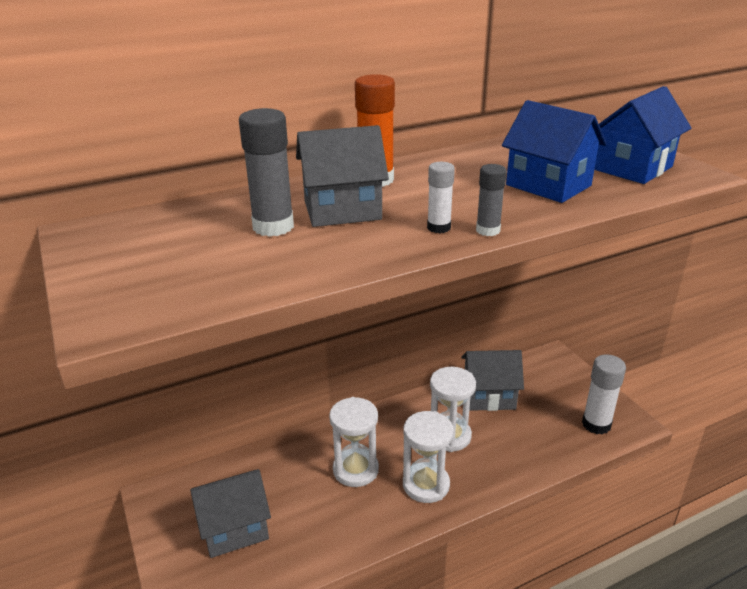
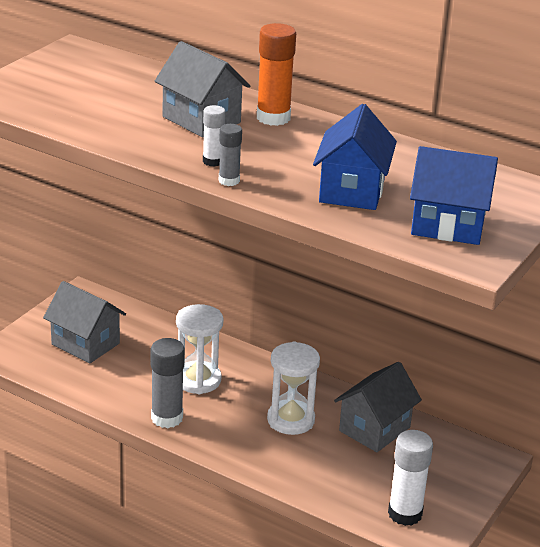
camera: 55 degrees right, 0 degrees up
(273, 227) = (148, 104): grey glue stick -> grey glue stick (167, 418)
(426, 485) = (216, 425): white hourglass -> none
(489, 396) = (374, 429): grey house -> grey house turned 75 degrees clockwise

